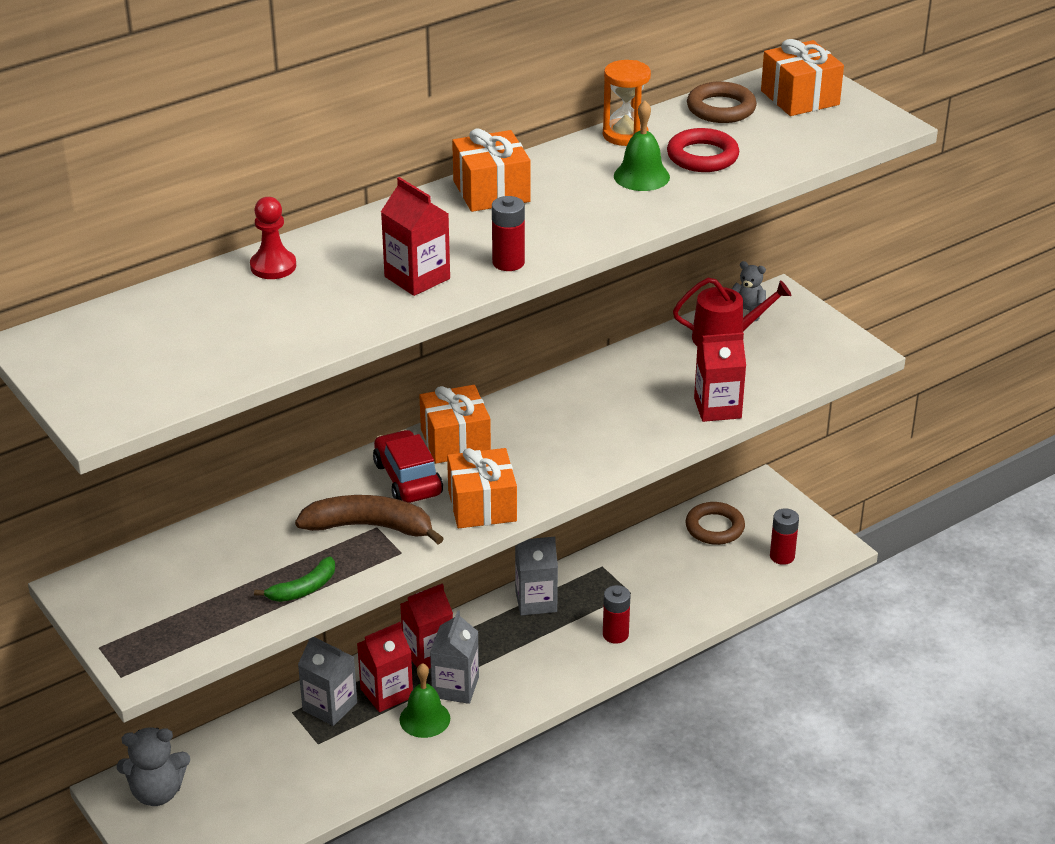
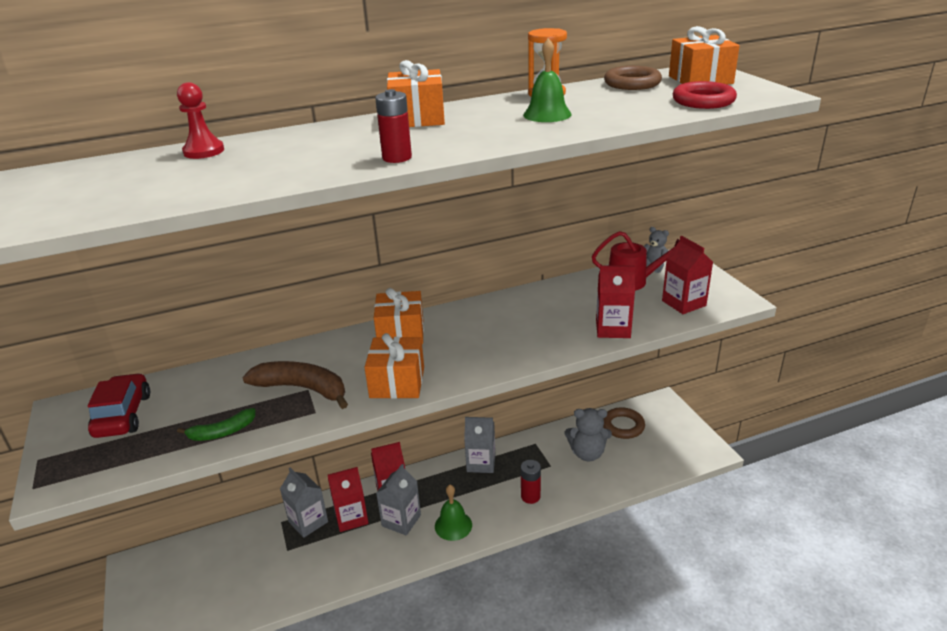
camera: 15 degrees right, 5 degrees down
(157, 792) = (159, 571): grey teddy bear -> grey teddy bear (587, 453)
(408, 479) = (351, 356): red car -> red car (123, 415)
(417, 278) = (311, 163): red carton -> red carton (684, 303)
(424, 719) = (370, 542): green bell -> green bell (453, 525)
(702, 156) = (605, 106): red ring -> red ring (703, 101)
(782, 556) = (669, 453): red battery -> none

